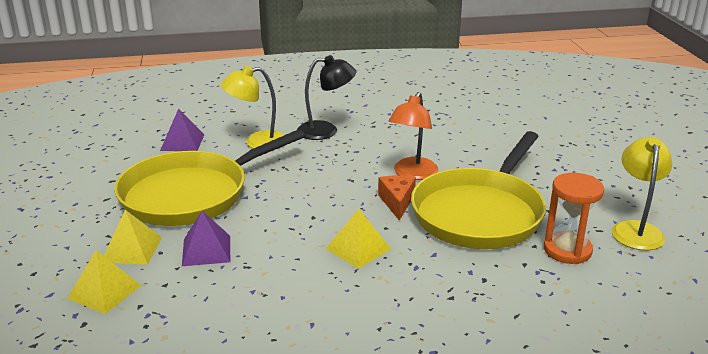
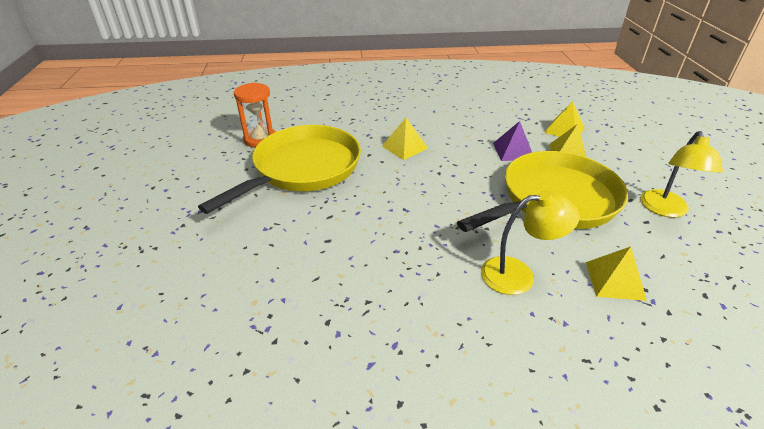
camera: 175 degrees left, 10 degrees up
(182, 142) = (614, 280): purple pyramid -> yellow pyramid
(326, 131) = (432, 293): black lamp -> none
(397, 202) = (367, 182): orange cheese -> none
(412, 174) = (343, 213): orange lamp -> none
(636, 229) = (196, 150): yellow lamp -> yellow lamp (665, 210)

